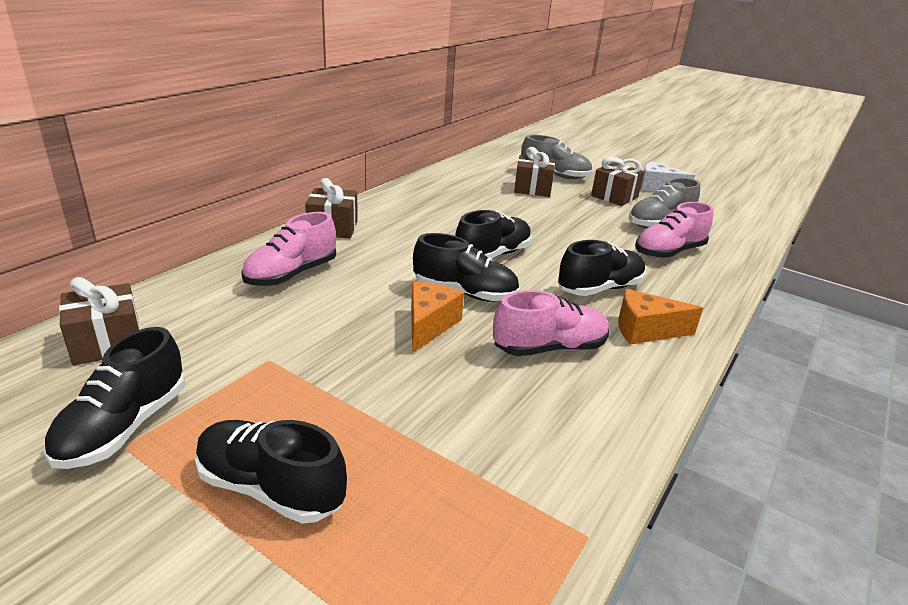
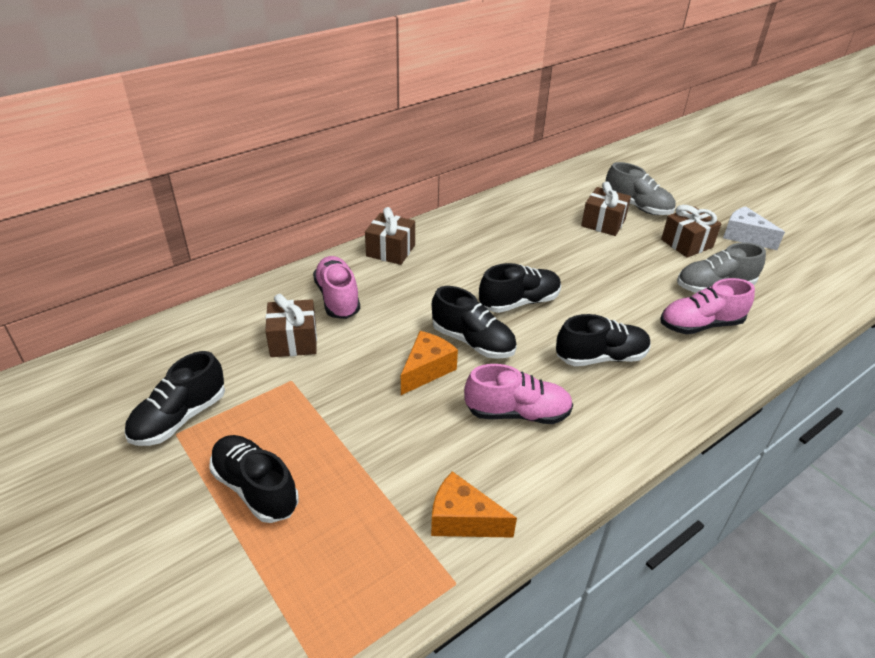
camera: 20 degrees right, 10 degrees up
(107, 342) = (187, 343): brown gift -> brown gift (293, 341)
(291, 274) = (337, 298): pink shoe -> pink shoe turned 105 degrees clockwise
(645, 330) = (617, 411): orange cheese -> orange cheese (463, 520)

